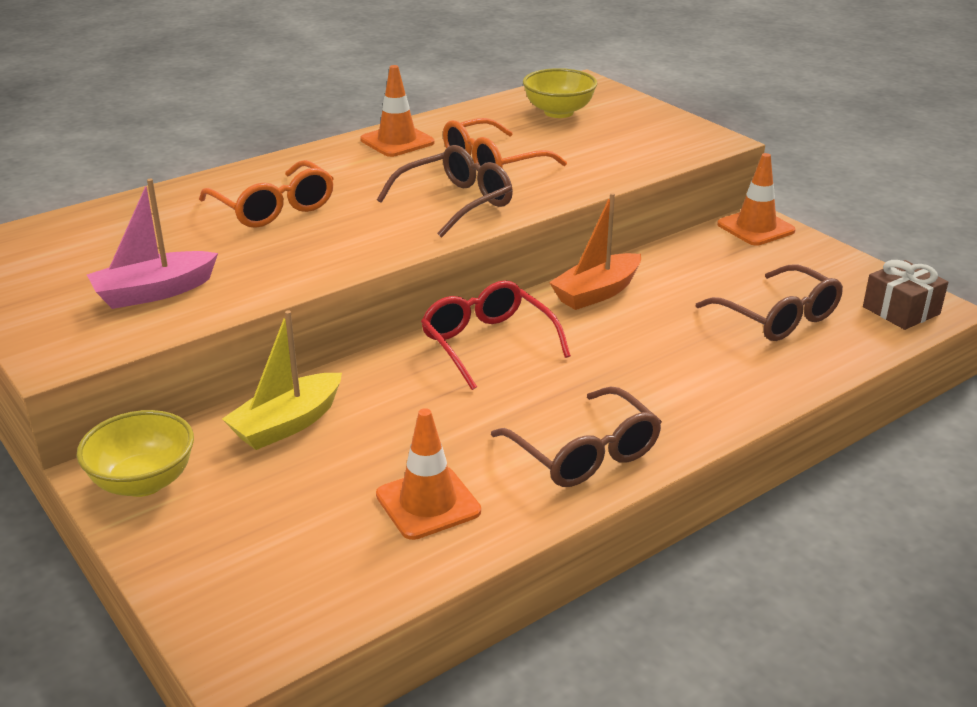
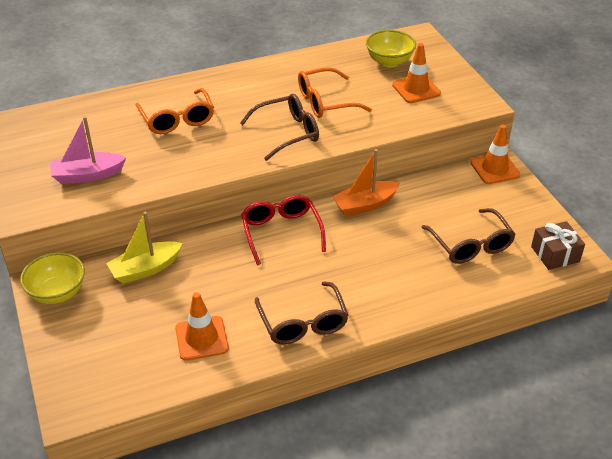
camera: 15 degrees right, 10 degrees up
(397, 141) = (274, 73): orange traffic cone -> orange traffic cone (416, 89)

